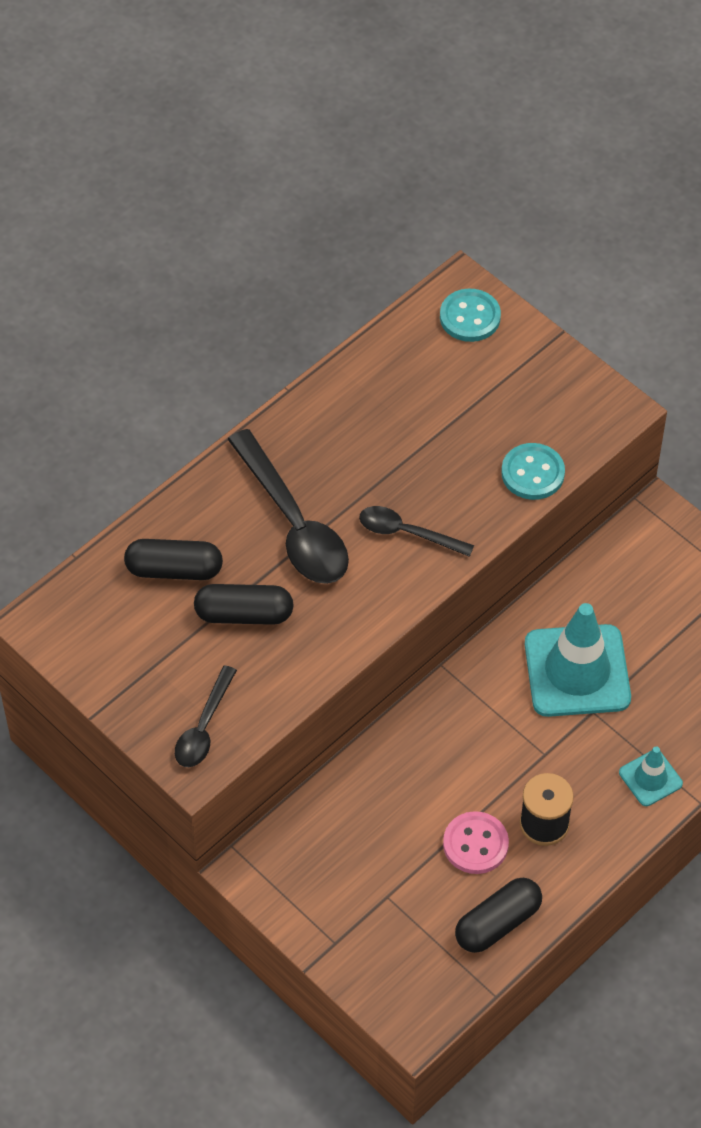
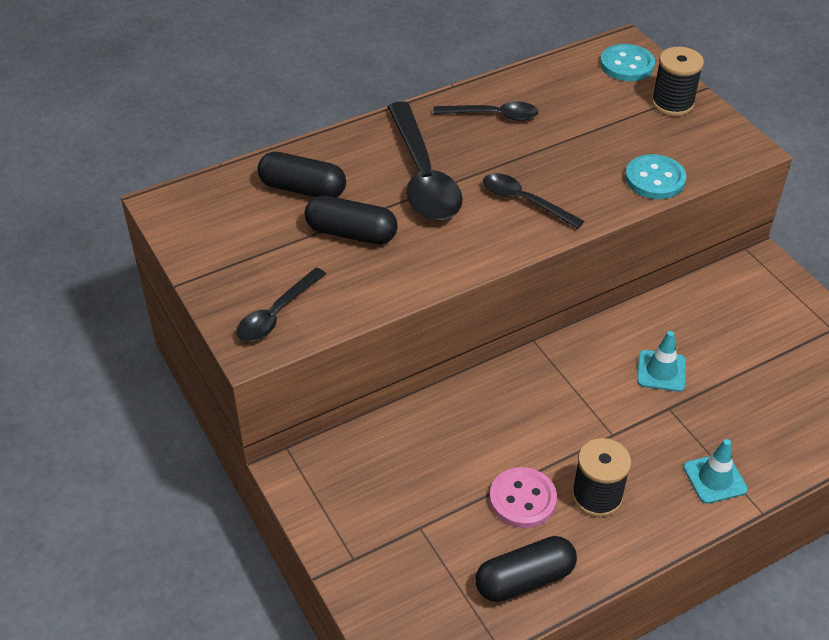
camera: 15 degrees right, 10 degrees down
(343, 424) = (493, 115): none -> black spoon
(530, 364) = (672, 103): none -> black spool
(577, 671) = (661, 371): turquoise traffic cone -> turquoise traffic cone, size x0.49

